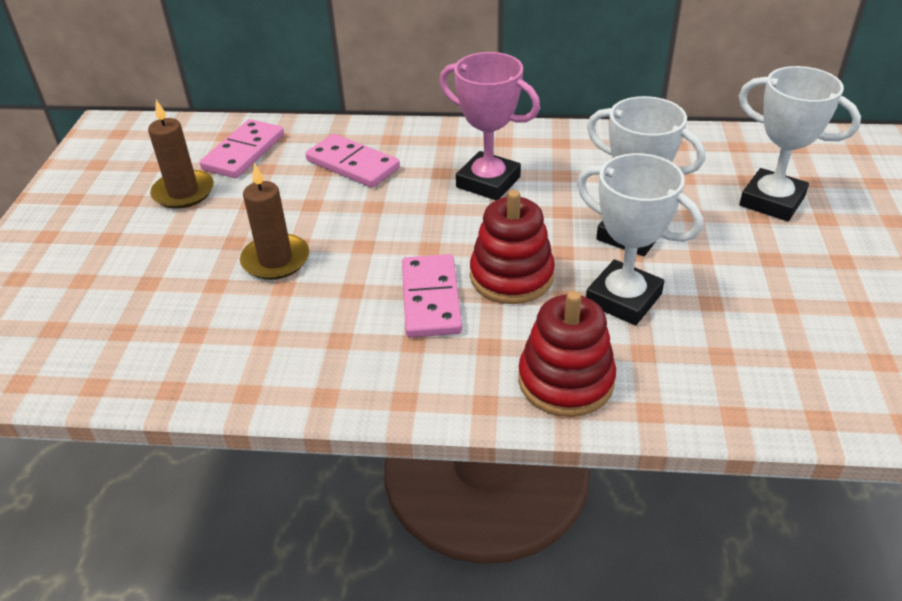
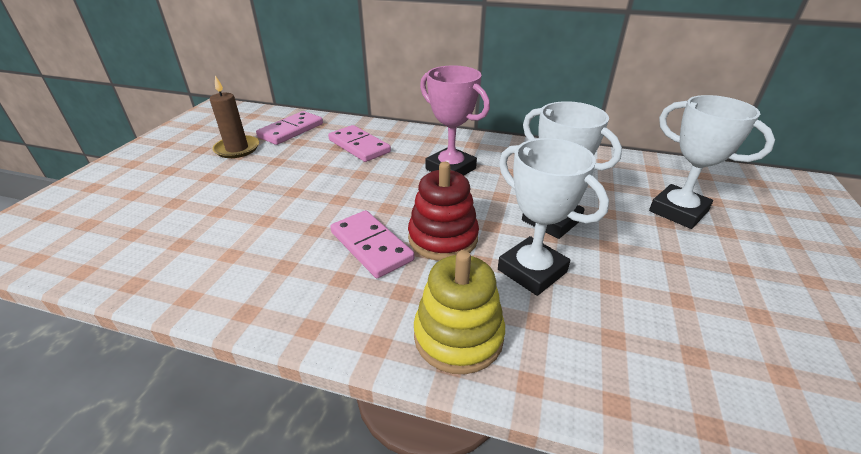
camera: 10 degrees right, 5 degrees down
(275, 260) = (271, 200): brown candle -> none
(431, 299) = (371, 246): pink domino -> pink domino turned 45 degrees counterclockwise
(565, 381) = (458, 336): red stacking toy -> yellow stacking toy

